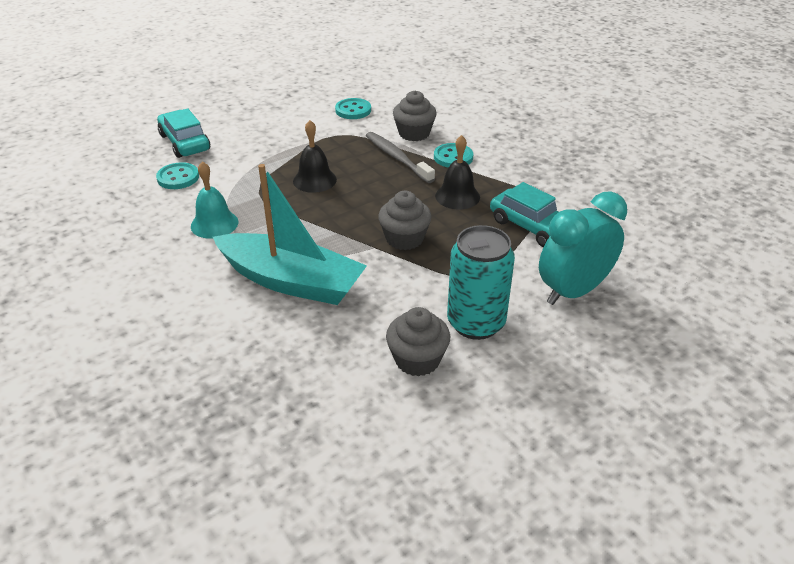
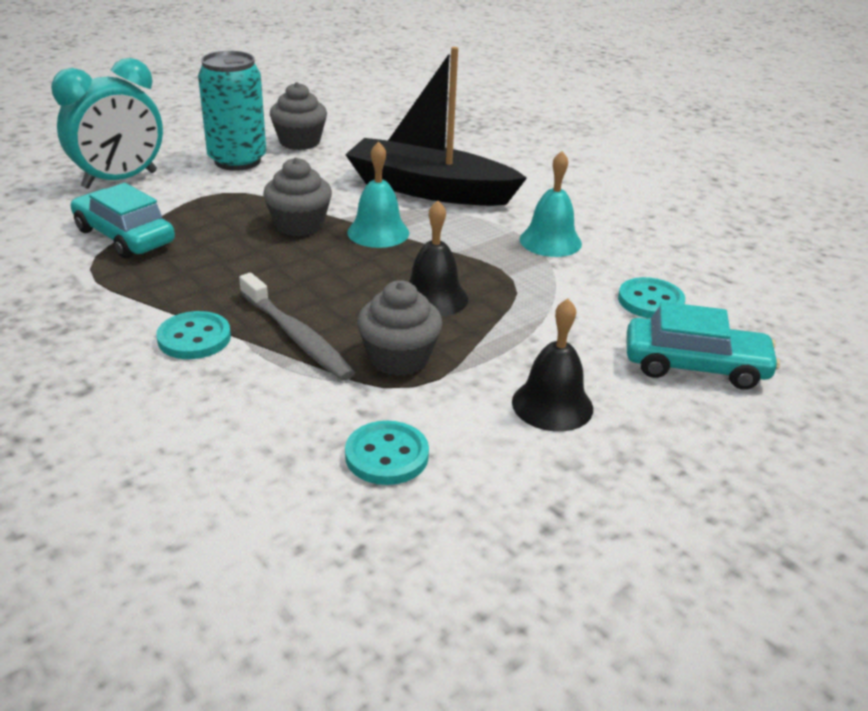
camera: 175 degrees right, 5 degrees down
(185, 142) = (695, 366): turquoise car -> turquoise car turned 45 degrees counterclockwise
(291, 281) = (429, 189): turquoise boat -> black boat
(343, 232) = (378, 232): none -> turquoise bell
(414, 133) = (256, 390): grey cupcake -> grey cupcake (399, 358)
(457, 196) = (211, 274): black bell -> black bell (552, 405)

